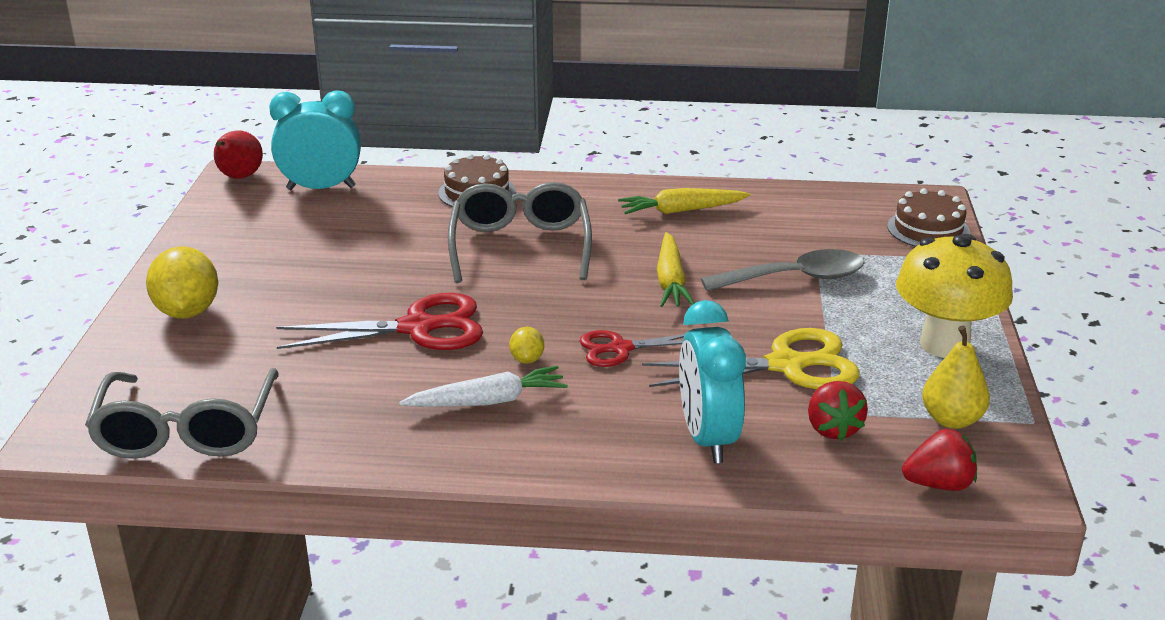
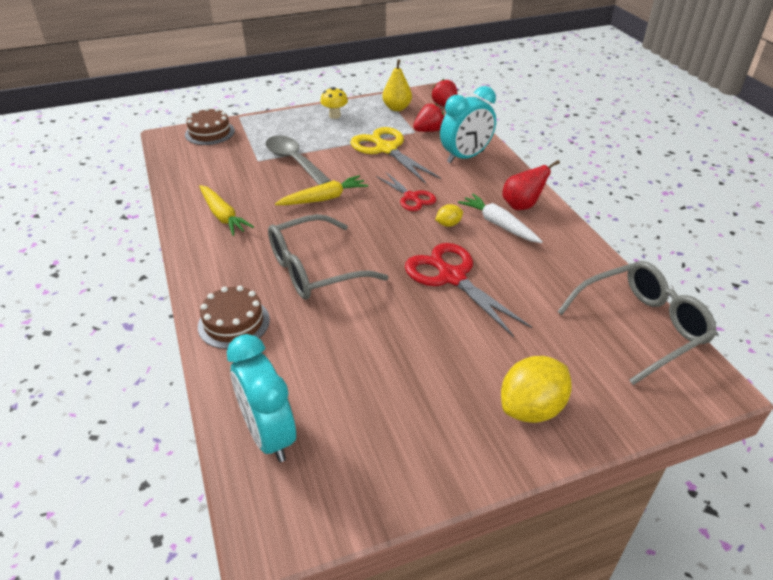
camera: 115 degrees left, 10 degrees up
(239, 177) = (272, 527): red pear -> red pear (522, 206)
(944, 344) = (335, 116): yellow mushroom -> yellow mushroom, size x0.49

